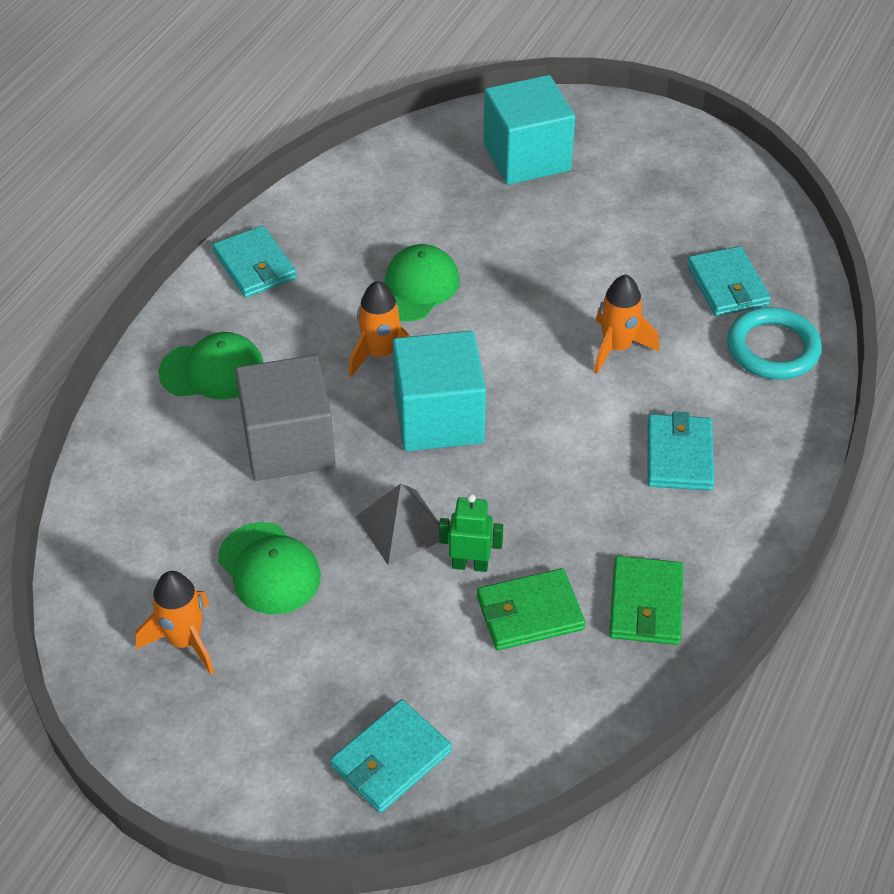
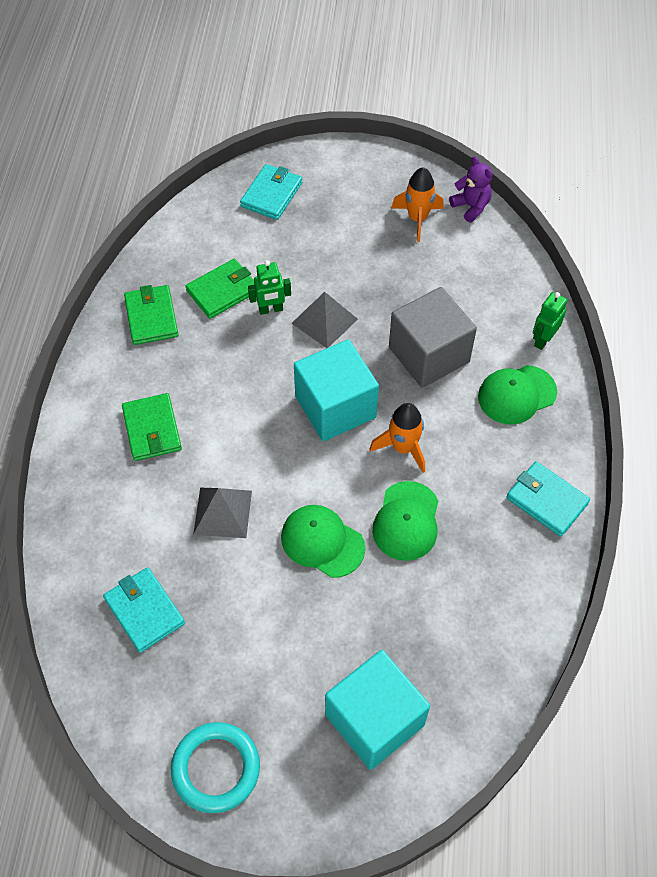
camera: 160 degrees right, 10 degrees up
(92, 635) = (471, 207): none -> purple teddy bear
(134, 421) = (543, 340): none -> green robot
(269, 569) = (393, 271): green cap -> green cap (322, 542)
(617, 348) = (222, 512): orange rocket -> grey pyramid
(679, 456) = (152, 429): turquoise wallet -> green wallet
(772, 348) = (95, 552): turquoise ring -> turquoise ring (216, 768)

